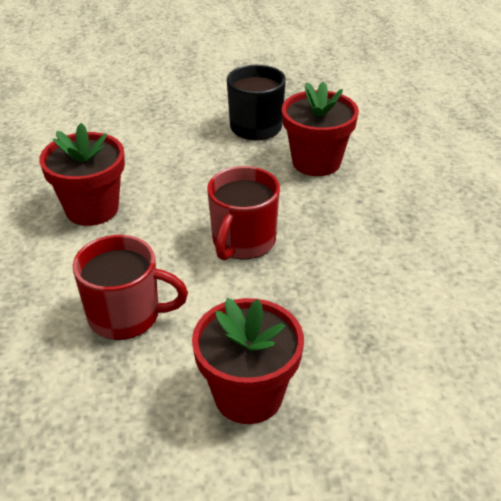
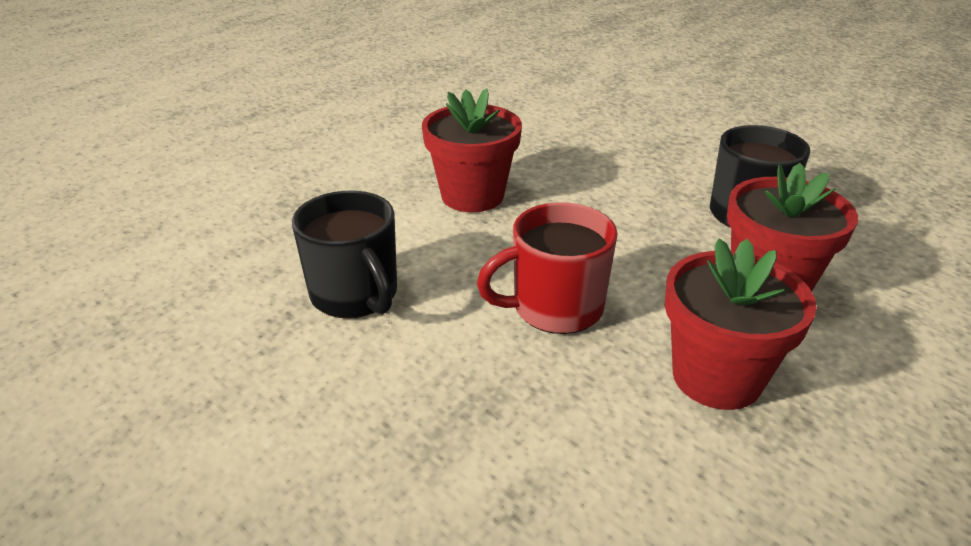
camera: 50 degrees right, 5 degrees down
(126, 316) = (355, 295): red mug -> black mug
(248, 395) = (324, 447): red flower pot -> red flower pot (716, 377)

